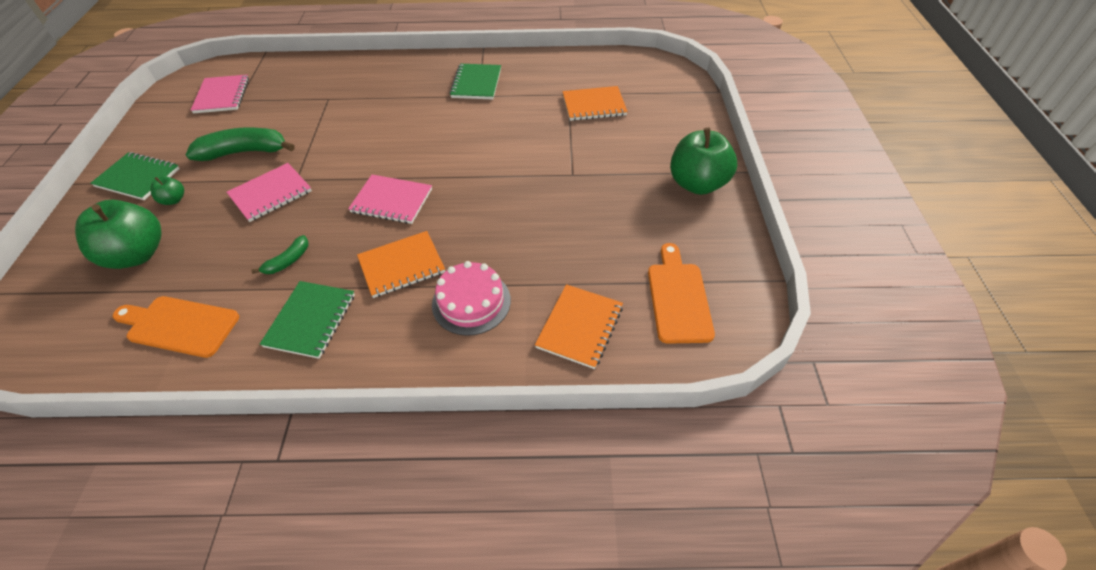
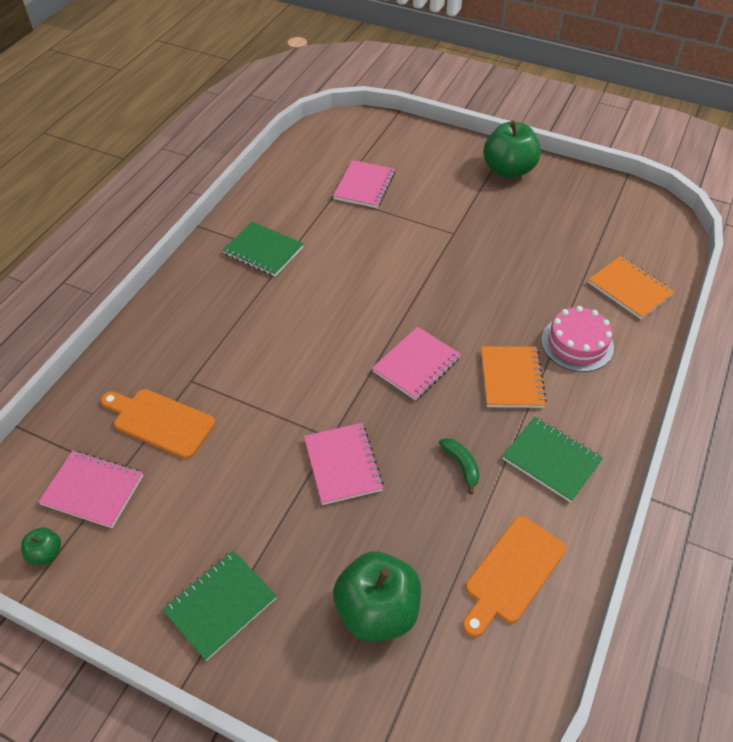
camera: 65 degrees left, 0 degrees up
(174, 200) = (294, 565): green apple -> green apple (46, 553)
(244, 152) = (244, 480): green banana -> none
(594, 105) = (364, 186): orange notebook -> pink notebook
(678, 298) = (623, 228): orange cutting board -> orange cutting board (160, 421)

